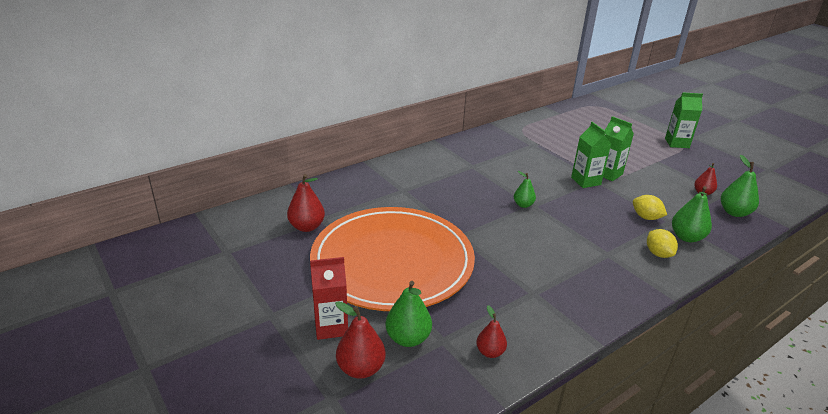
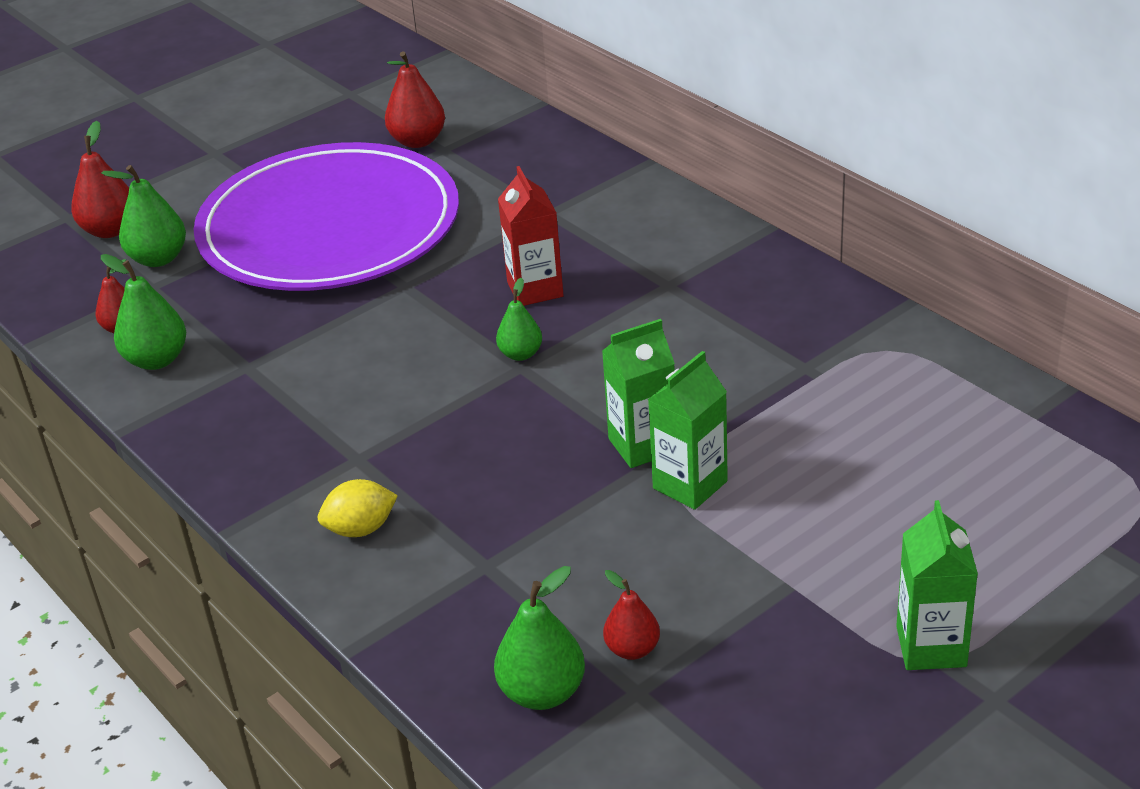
camera: 90 degrees right, 5 degrees up
(331, 327) = (188, 198): red carton -> red carton (535, 289)
(392, 261) = (329, 227): orange plate -> purple plate
(646, 217) = (497, 528): yellow lemon -> none
(686, 237) = (424, 582): green pear -> green pear (157, 360)

